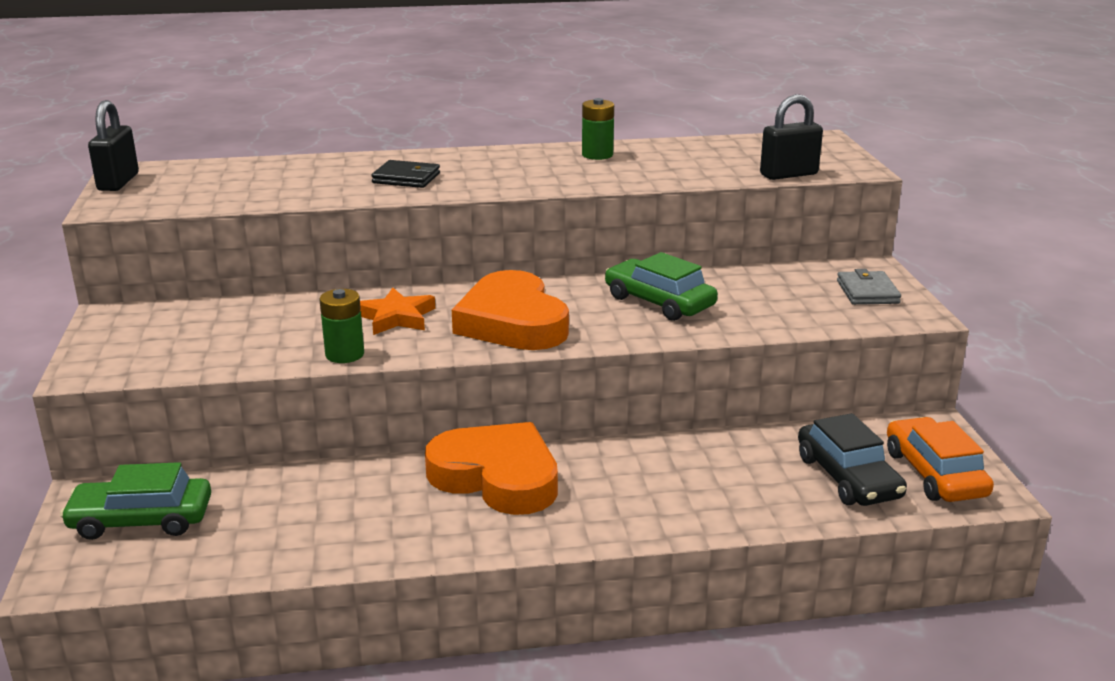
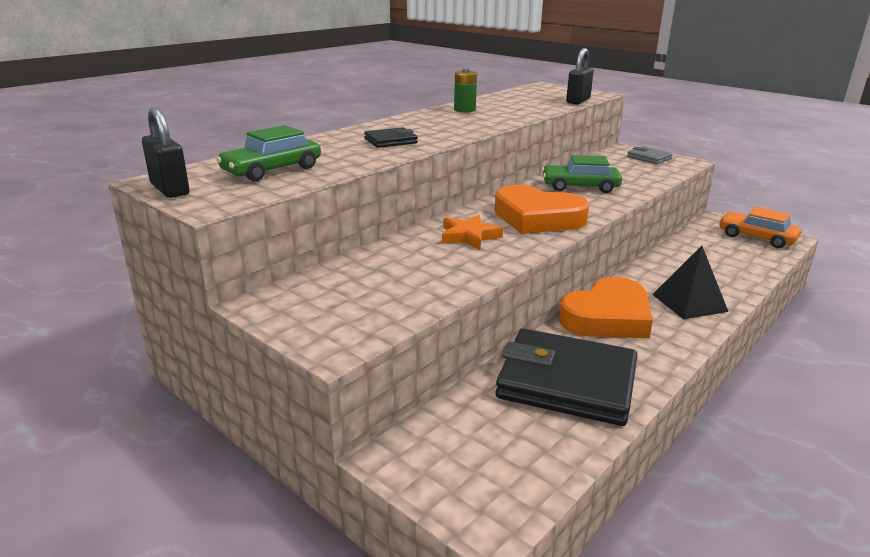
camera: 40 degrees left, 0 degrees up
(141, 520) = (464, 449): green car -> green car (272, 170)
(323, 514) = (566, 382): none -> black wallet
(344, 354) = (490, 266): green battery -> none
(497, 477) = (607, 317): orange heart -> orange heart turned 150 degrees clockwise
(627, 505) = (689, 303): none -> black pyramid
(848, 477) = (735, 251): black car -> none

